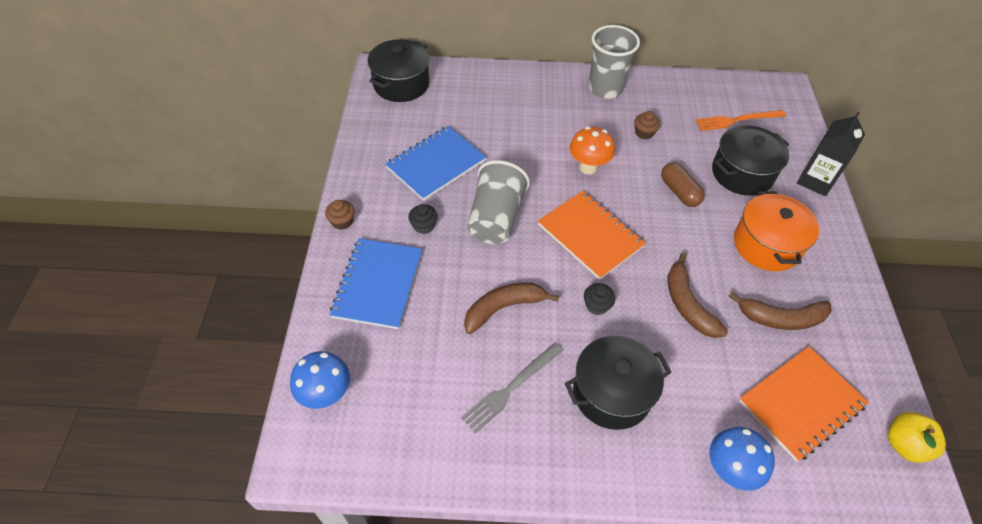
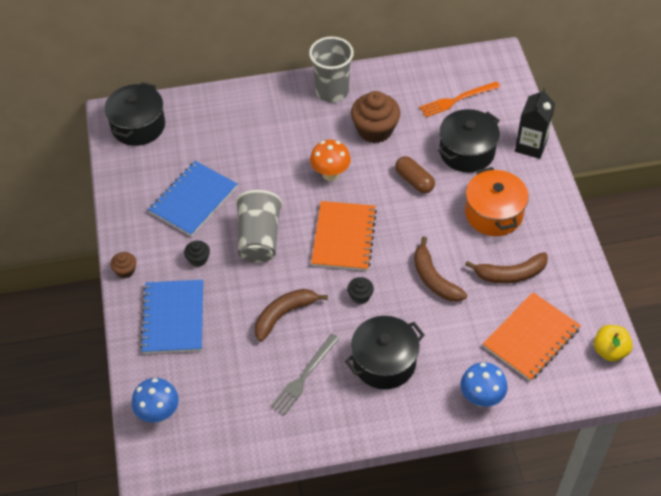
camera: 10 degrees left, 0 degrees up
(590, 235) = (344, 237): orange notebook -> orange notebook turned 60 degrees clockwise
(644, 133) = (375, 130): brown cupcake -> brown cupcake, size x2.07

